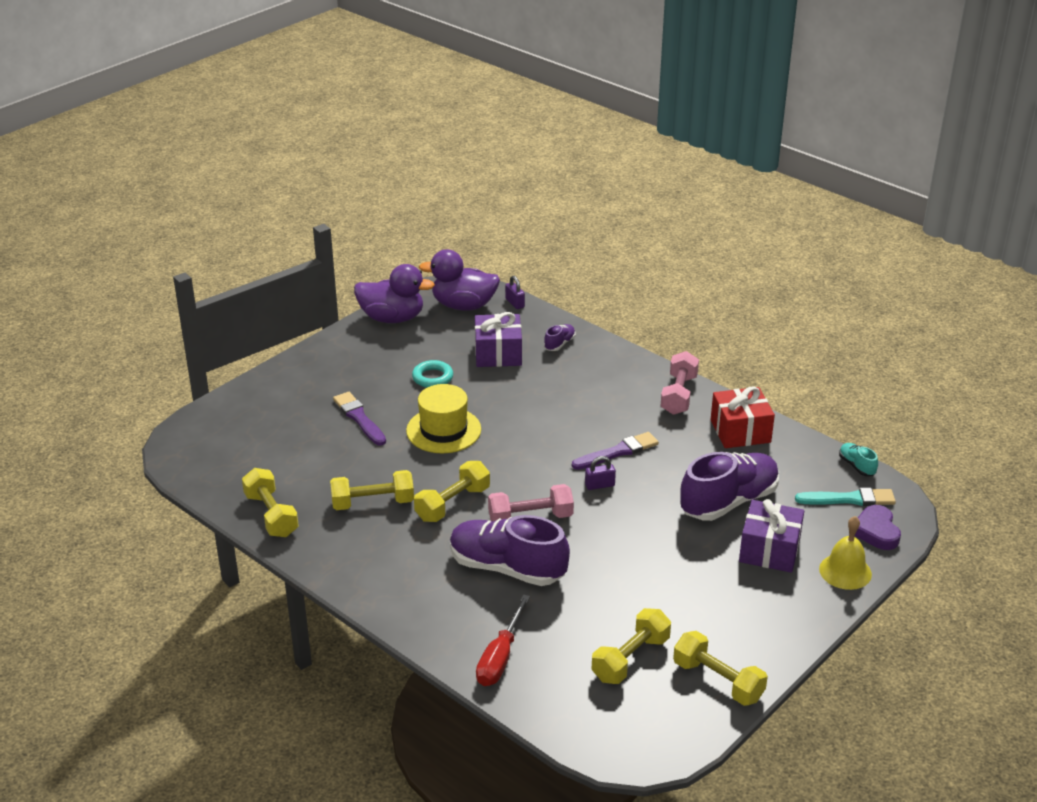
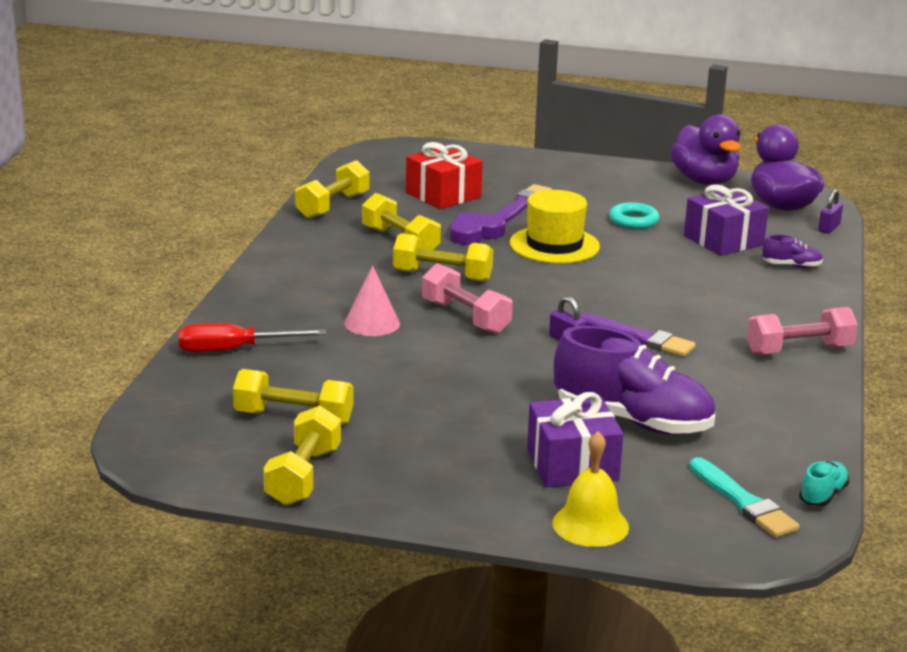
camera: 60 degrees right, 10 degrees down
(507, 568) = (372, 323): purple shoe -> pink cone
(740, 431) = (783, 402): red gift -> red gift (443, 195)
(876, 531) = (700, 534): purple heart -> purple heart (474, 234)

